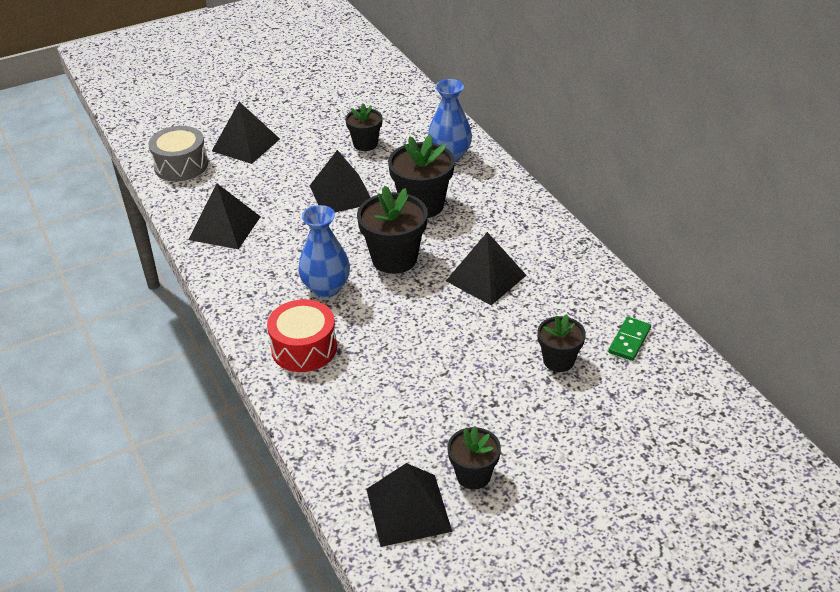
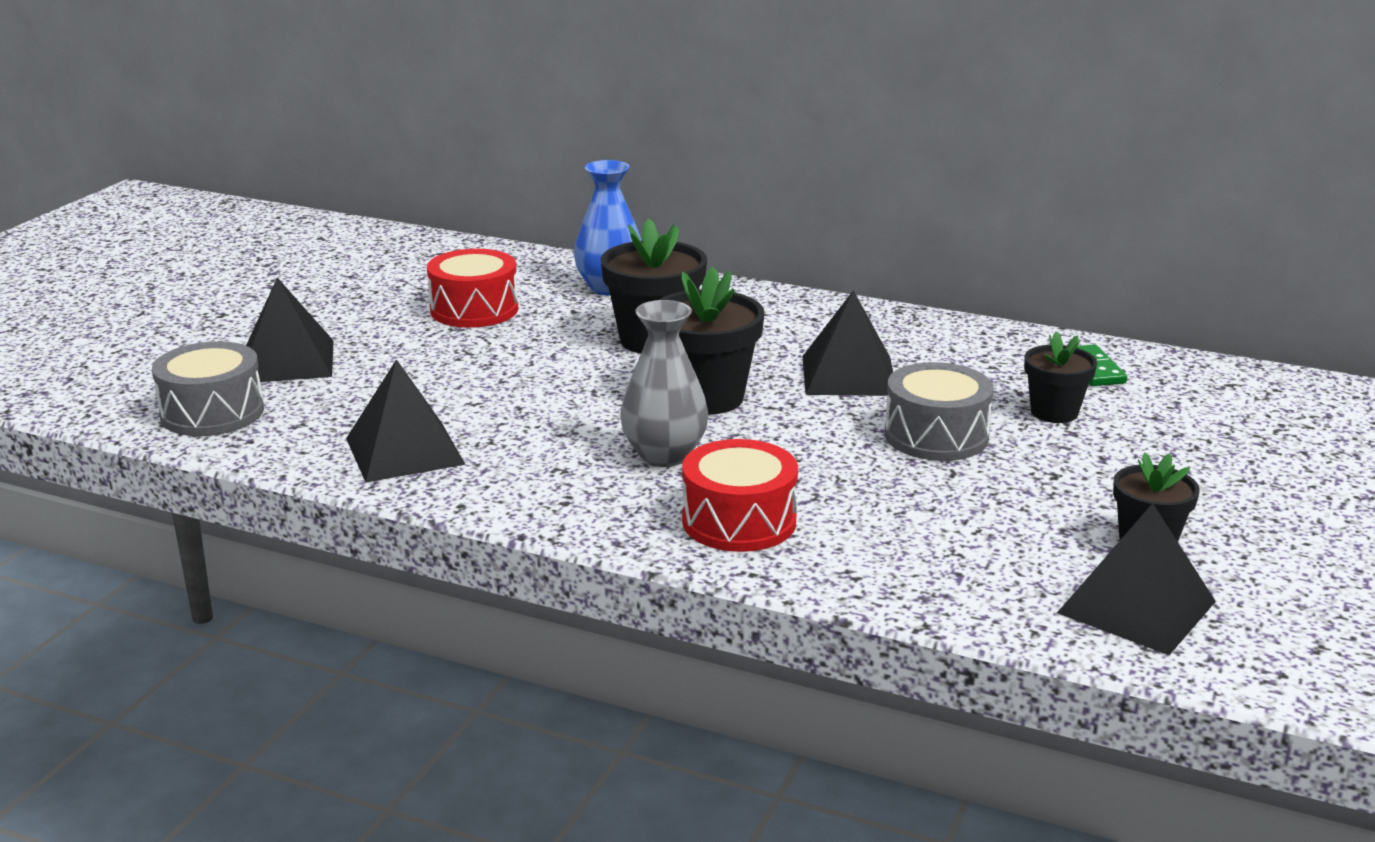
camera: 40 degrees left, 15 degrees down
(326, 288) = (664, 455): blue vase -> grey vase
(341, 194) = (524, 364): black pyramid -> none
(365, 144) = (474, 310): black flower pot -> red drum
(471, 344) = (936, 436): none -> grey drum

